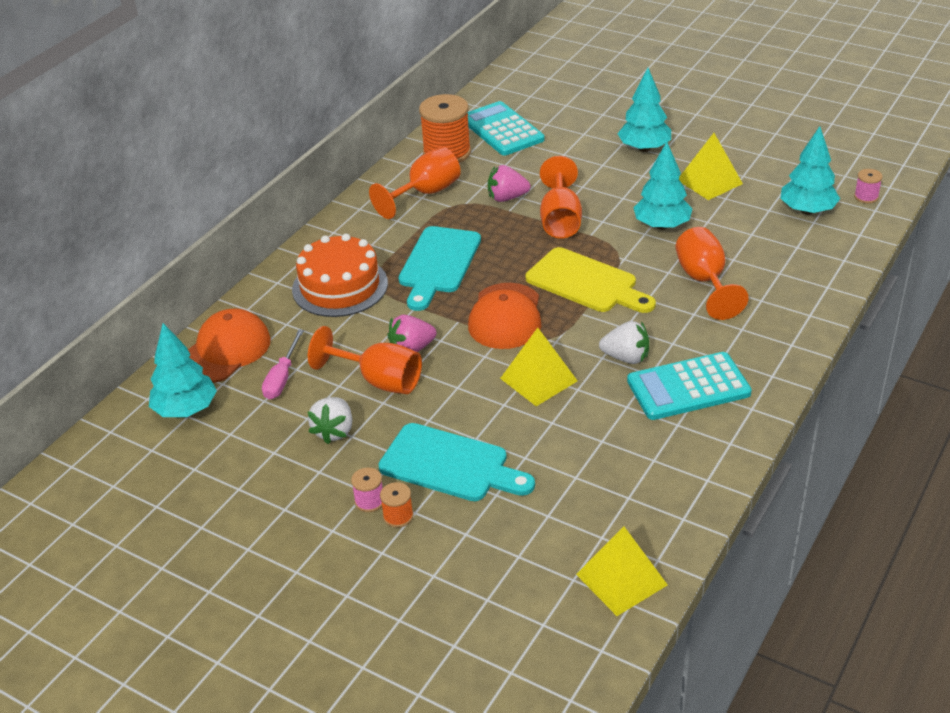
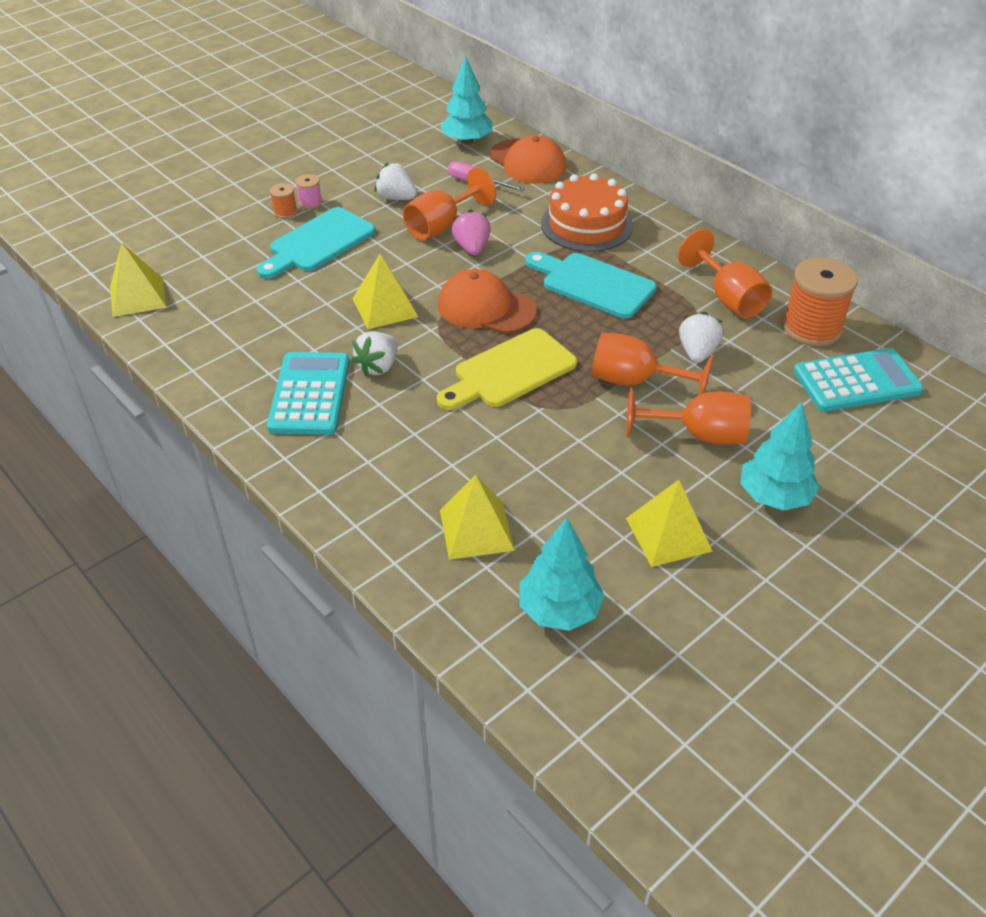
camera: 105 degrees right, 5 degrees up
(507, 198) = (697, 352): pink strawberry -> white strawberry
(662, 225) = (588, 458): turquoise tree -> none
(704, 281) = (464, 459): orange goblet -> orange goblet (699, 435)
(768, 258) = (476, 530): none -> yellow pyramid
(866, 197) = (564, 694): pink spool -> none

